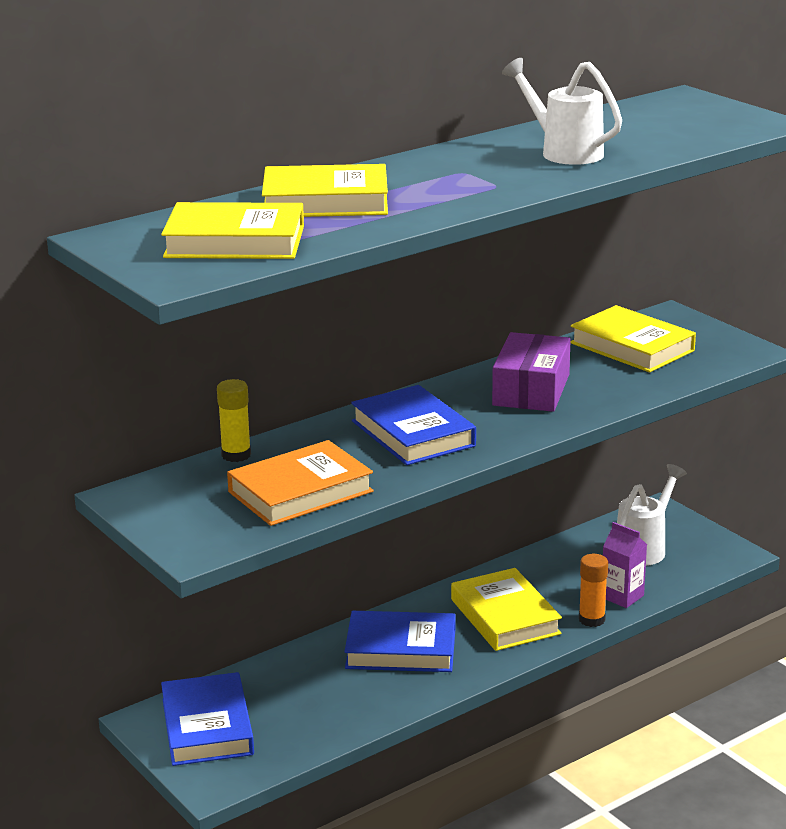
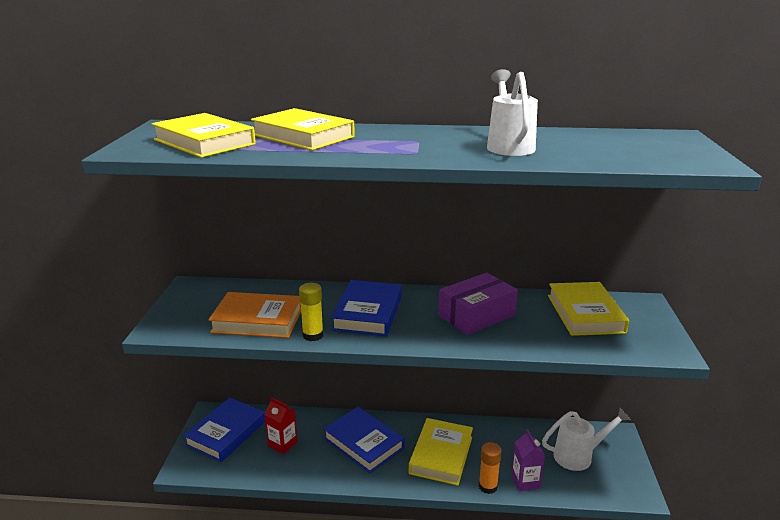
camera: 40 degrees right, 0 degrees up
(236, 455) = (269, 286): yellow glue stick -> yellow glue stick (313, 335)
(302, 699) = (282, 444): none -> red carton

